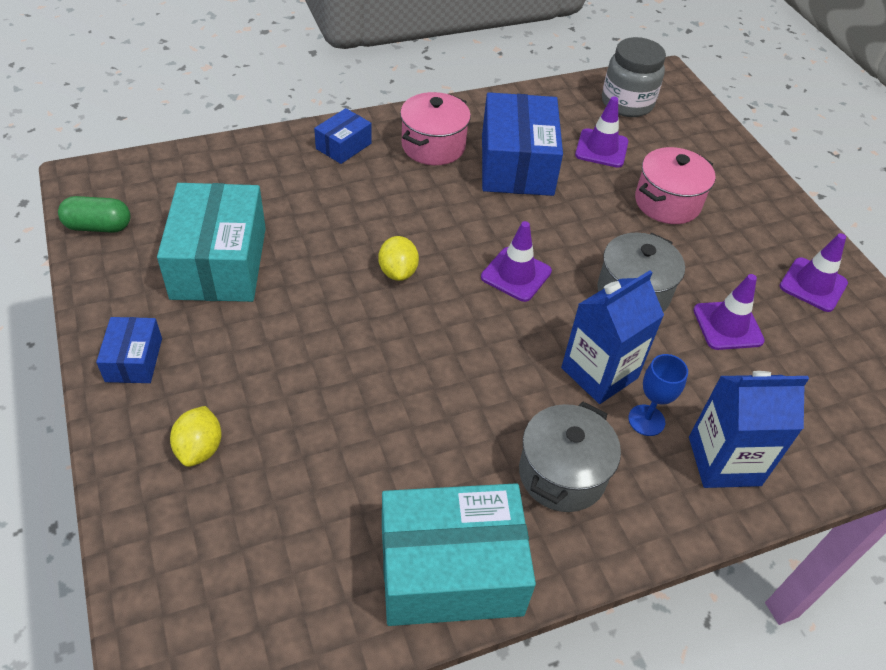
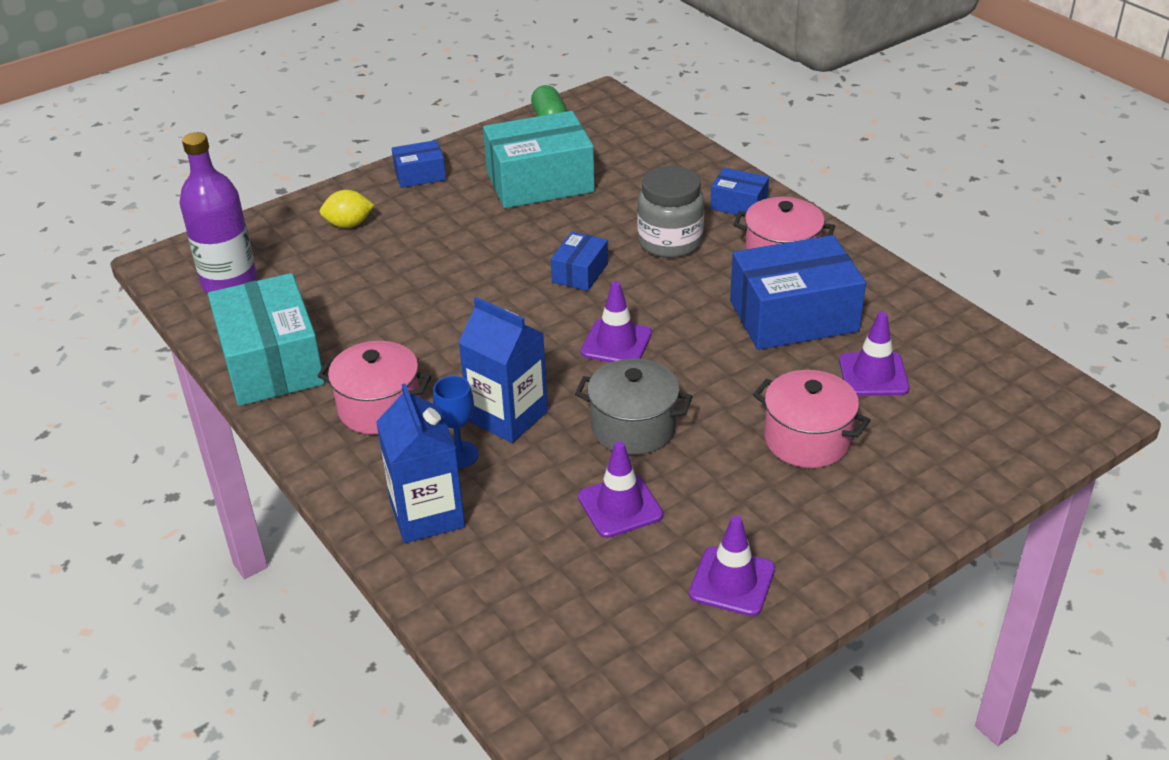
camera: 80 degrees right, 10 degrees down
(263, 603) = (229, 283): none -> purple bottle
(398, 272) = (580, 272): yellow lemon -> blue box
(562, 474) = (379, 408): grey pot -> pink pot
(627, 103) = (989, 385): grey jar -> grey jar (670, 242)

